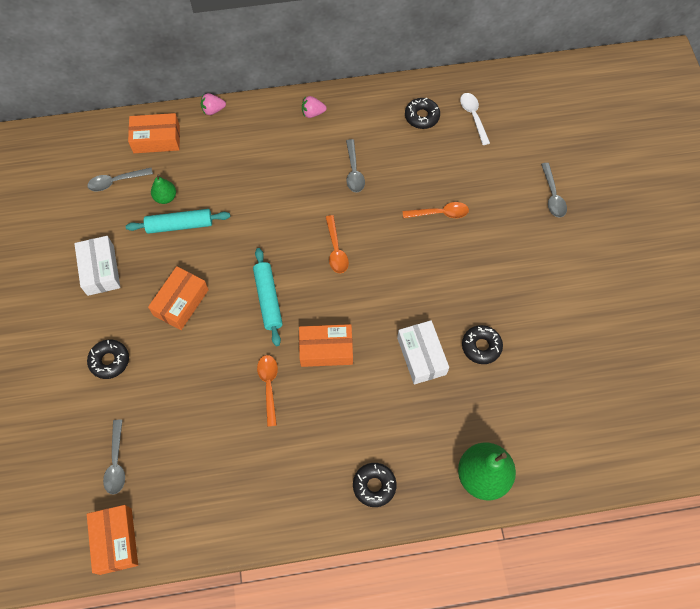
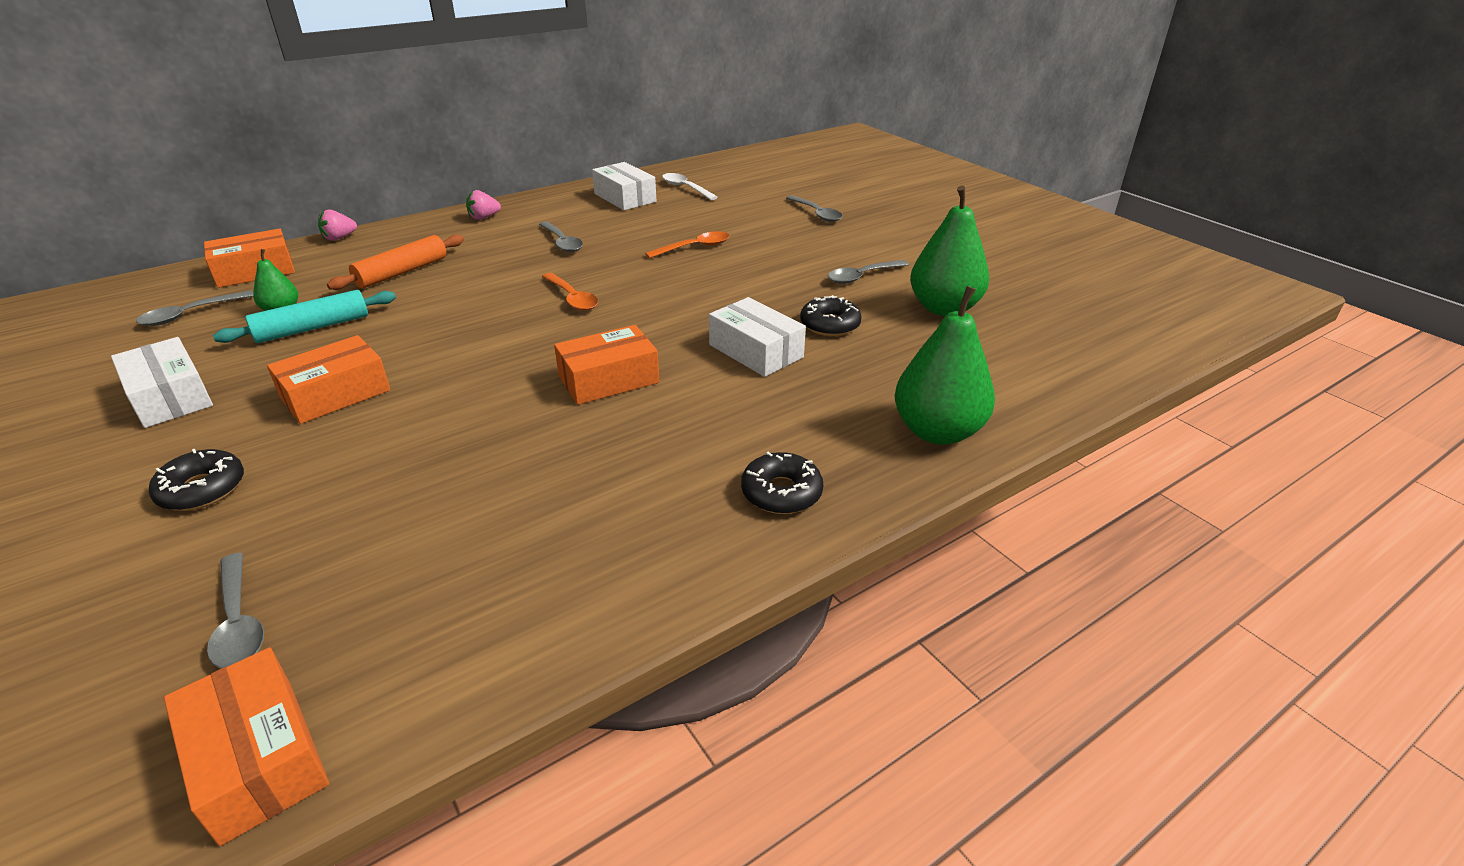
camera: 25 degrees left, 30 degrees down
(181, 302) = (335, 394): orange box -> orange box turned 45 degrees clockwise
(242, 174) = (402, 272): none -> orange rolling pin
(268, 299) = (489, 358): turquoise rolling pin -> none
(269, 386) = (532, 438): orange spoon -> none
(422, 116) = (625, 198): black donut -> white box
(535, 298) = (862, 276): none -> grey spoon
(566, 358) = (943, 308): none -> green pear

